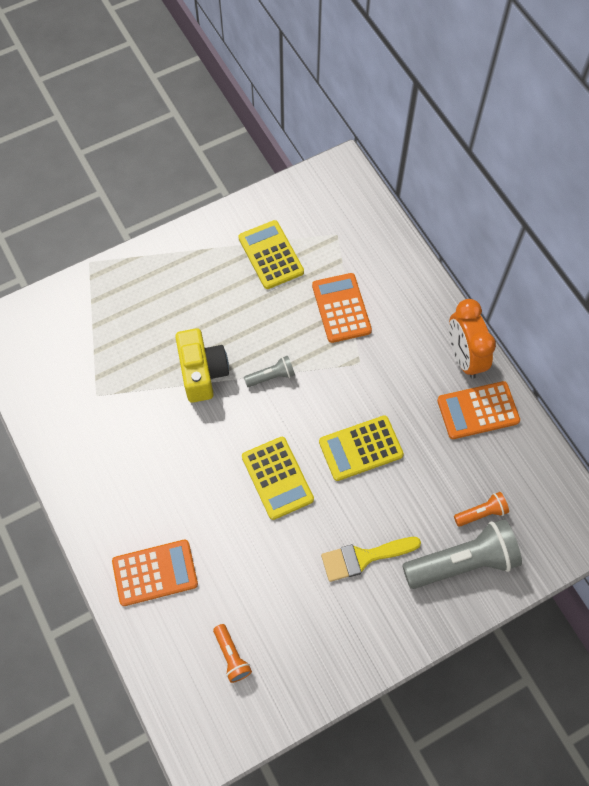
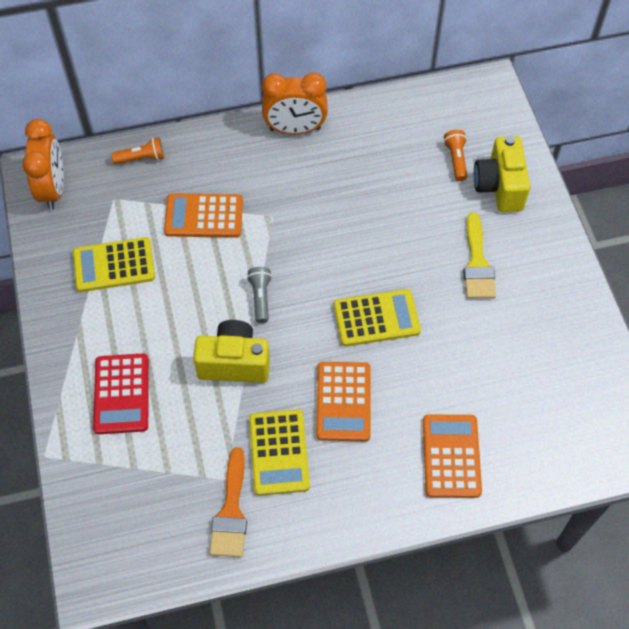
camera: 75 degrees left, 5 degrees down
(69, 407) = (231, 511): none -> orange brush
(153, 298) = (121, 394): none -> red calculator
(231, 656) = (552, 401): orange flashlight -> orange flashlight (141, 158)
(331, 187) = (53, 189): none -> orange clock
(360, 448) = (365, 238): yellow calculator -> yellow calculator (279, 452)
(462, 562) = (499, 187): grey flashlight -> yellow camera
(478, 410) = (354, 134): orange calculator -> orange calculator (343, 401)

